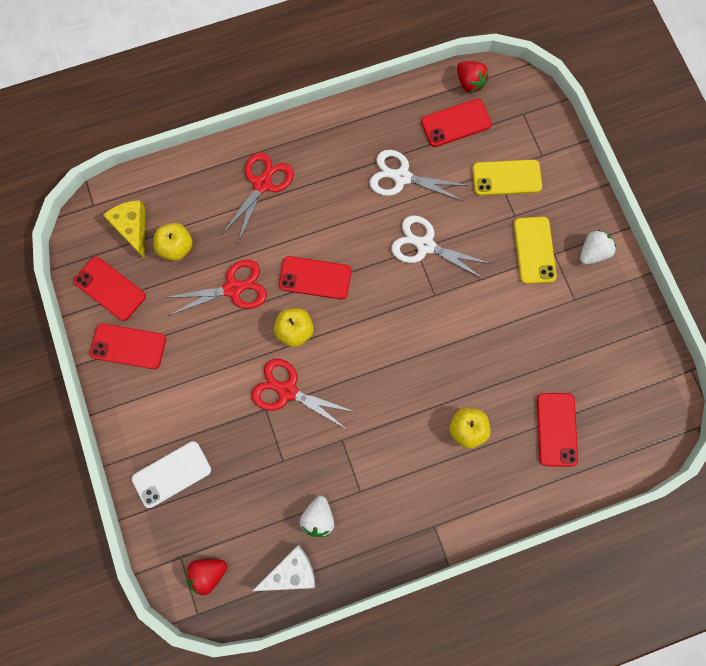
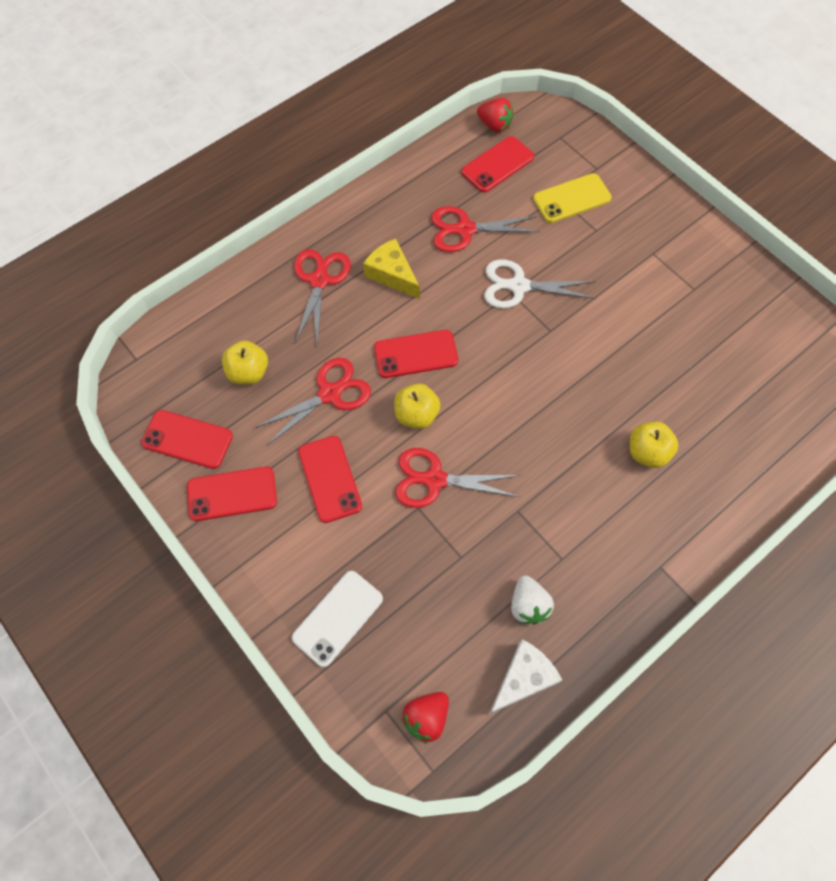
camera: 20 degrees left, 10 degrees down
(132, 228) = (190, 369): yellow cheese -> yellow cheese (392, 274)
(402, 177) = (465, 230): white scissors -> red scissors
(534, 250) = (631, 256): yellow phone -> none
(556, 429) = (739, 420): red phone -> red phone (330, 479)
(592, 252) = (690, 240): white strawberry -> none

